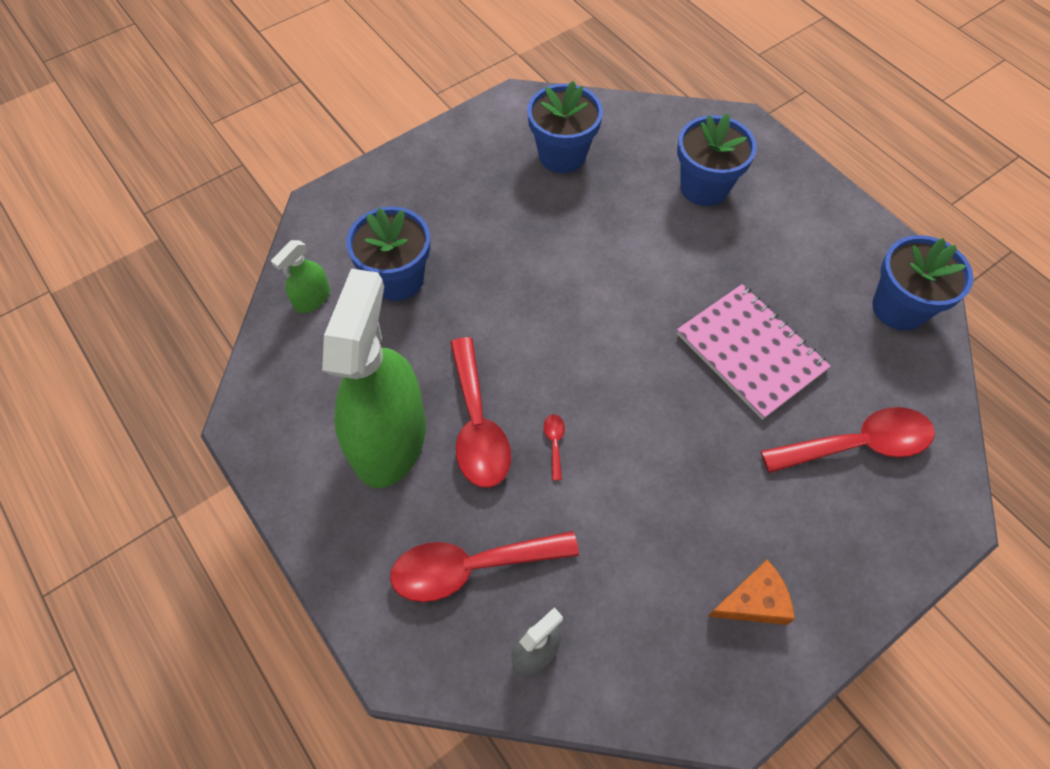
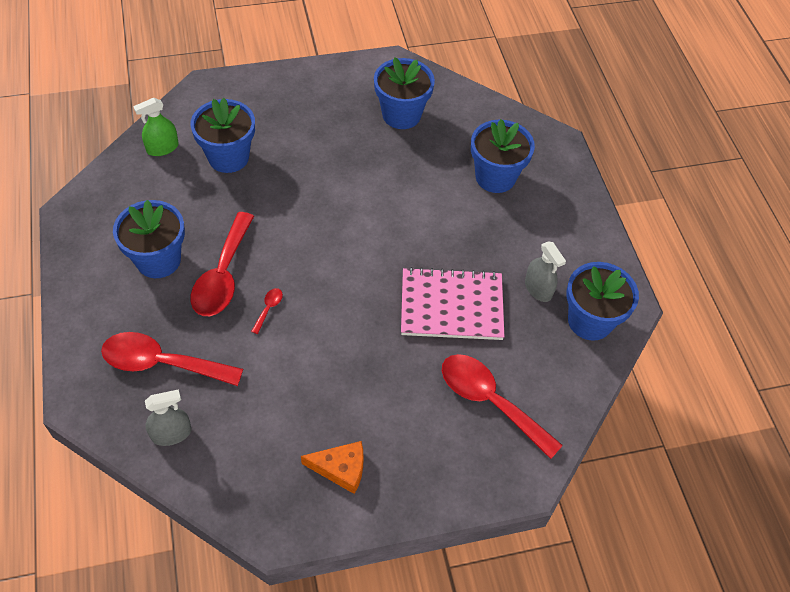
camera: 20 degrees right, 5 degrees down
(389, 439) = (158, 260): green spray bottle -> blue flower pot
(750, 352) = (451, 306): pink notebook -> pink notebook turned 75 degrees counterclockwise
(825, 294) = (538, 289): none -> grey spray bottle
(858, 444) = (489, 401): red spoon -> red spoon turned 150 degrees counterclockwise

